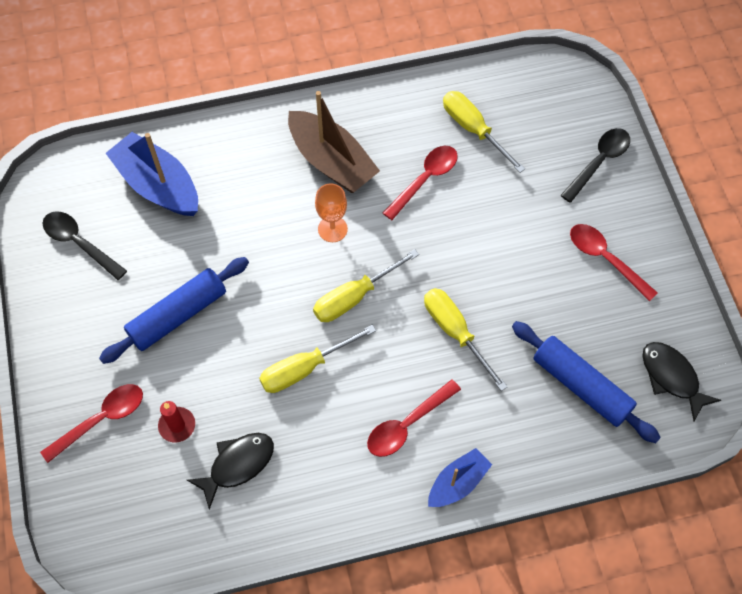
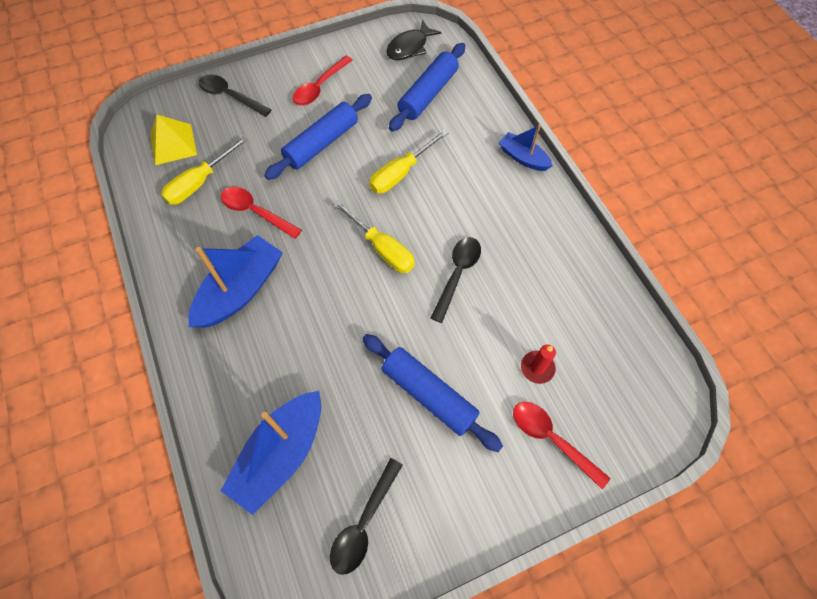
camera: 100 degrees left, 0 degrees up
(237, 465) = (557, 310): black fish -> none
(305, 368) = (457, 274): yellow screwdriver -> black spoon
(331, 162) = (240, 290): brown boat -> blue boat
(332, 229) = (315, 277): orange goblet -> none
(407, 424) = (486, 194): red spoon -> none
(512, 252) = (321, 143): none -> blue rolling pin
(531, 105) = (173, 144): none -> yellow pyramid

